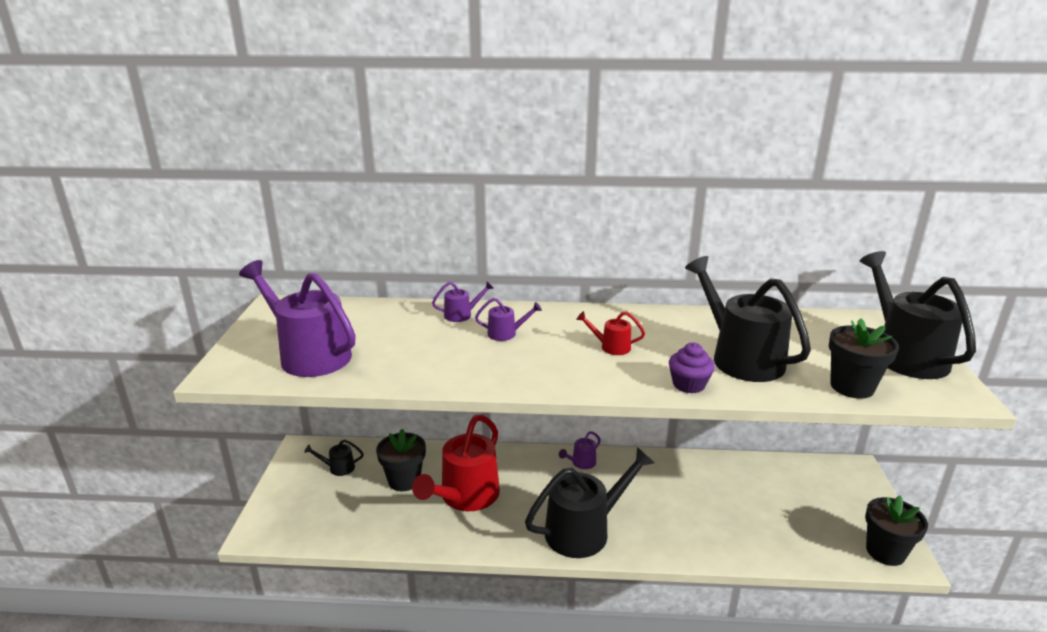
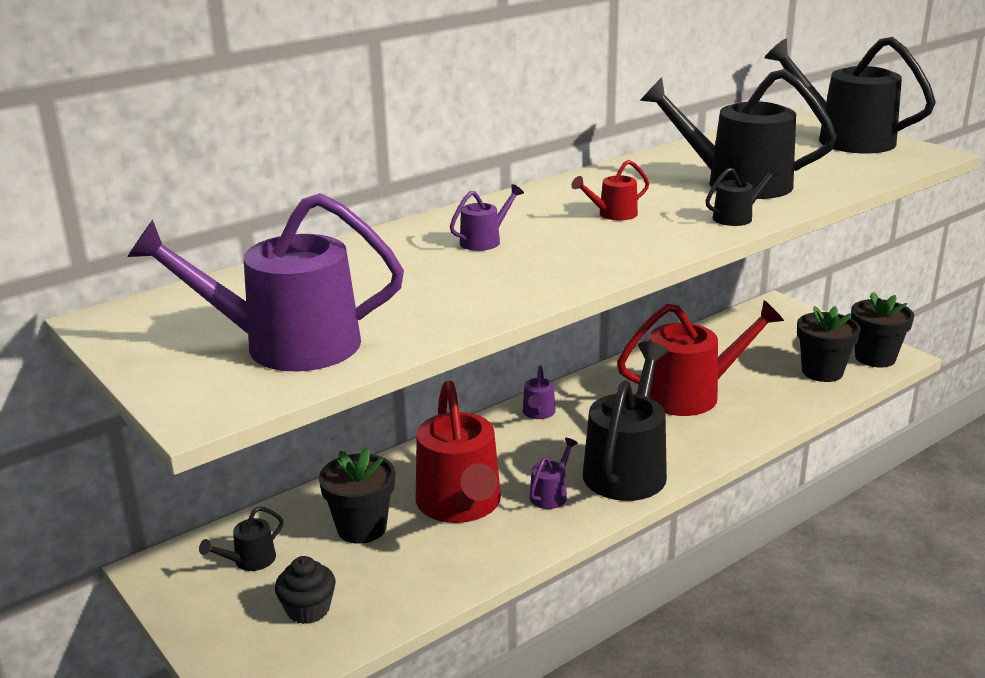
camera: 40 degrees left, 0 degrees up
(326, 510) = (308, 609): none -> black cupcake
(462, 315) = (395, 242): purple watering can -> purple watering can (551, 494)
(688, 384) = (737, 217): purple cupcake -> black watering can
(695, 502) = (691, 394): none -> red watering can
(852, 387) = (853, 173): black flower pot -> black flower pot (822, 372)

